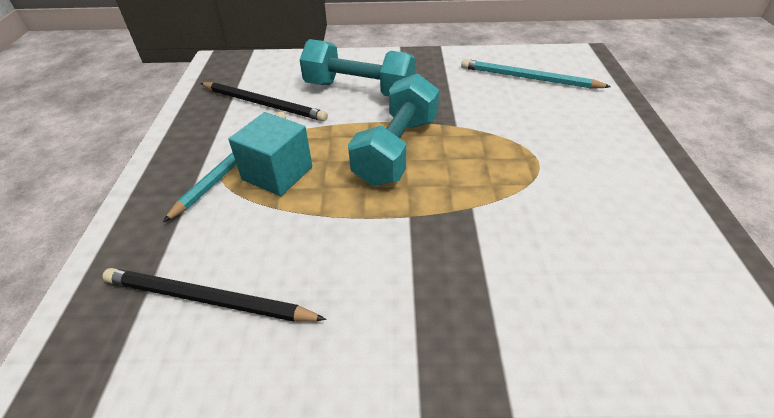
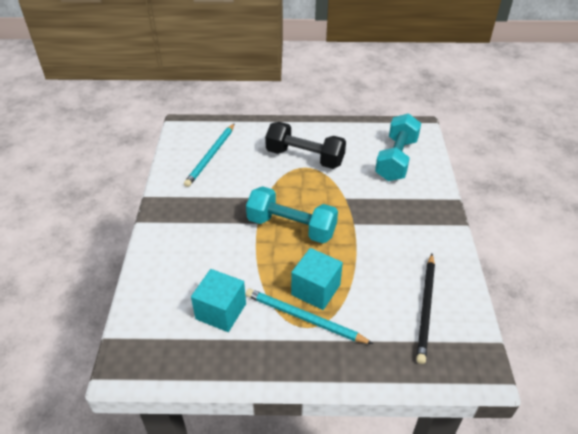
camera: 90 degrees left, 0 degrees up
(264, 104) = (221, 311): black pencil -> turquoise cube
(359, 90) = (209, 248): turquoise dumbbell -> turquoise dumbbell (396, 159)
(563, 160) = (305, 157): none -> black dumbbell

